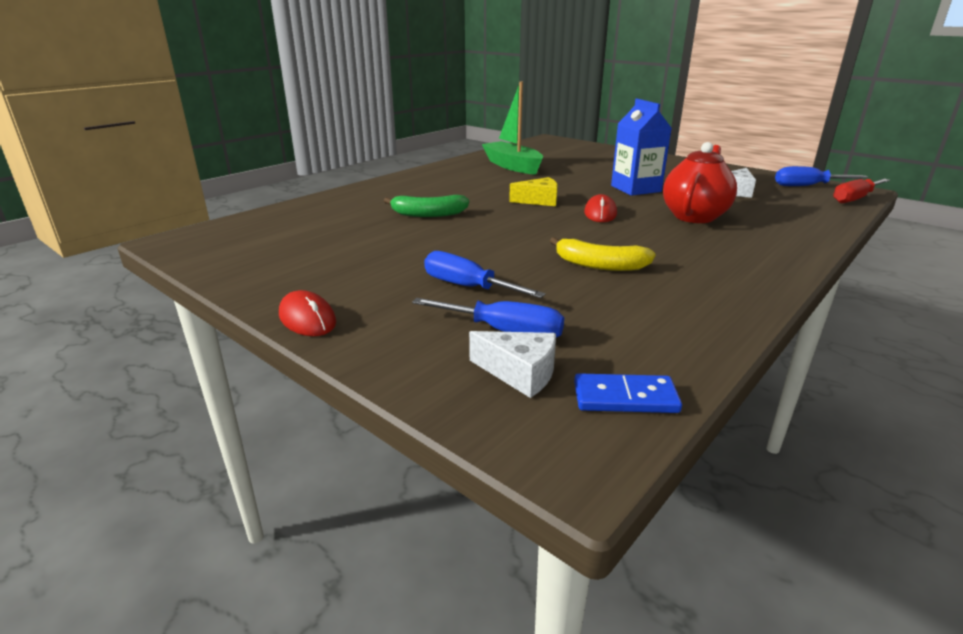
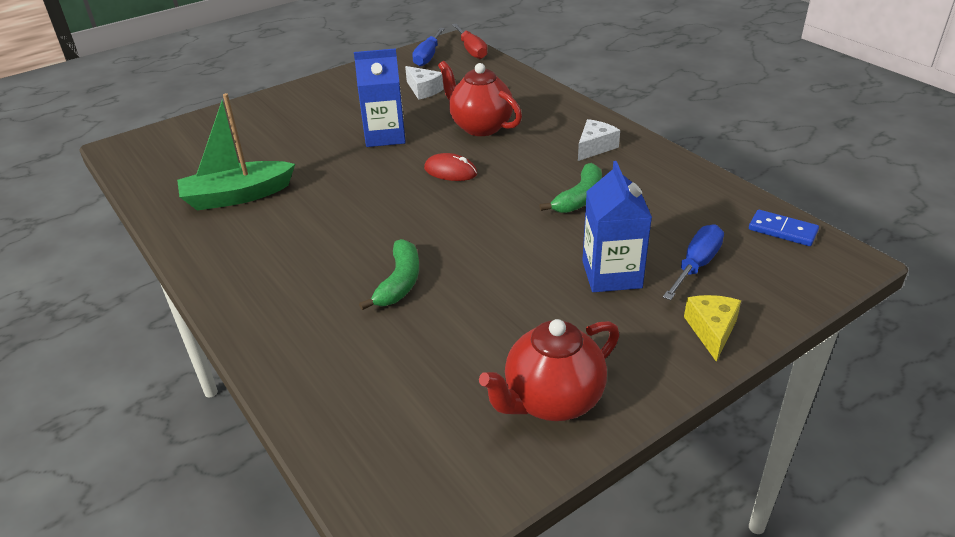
camera: 75 degrees left, 10 degrees up
(285, 273) = (552, 401): none -> red teapot
(307, 319) = (667, 378): red mouse -> none
(468, 287) = (611, 274): blue screwdriver -> blue carton
(520, 373) = (756, 266): white cheese -> white cheese (595, 147)
(539, 201) = (392, 199): yellow cheese -> yellow cheese (712, 330)
(600, 265) = (579, 198): yellow banana -> green banana
(625, 398) = (782, 230): blue domino -> blue domino turned 75 degrees counterclockwise

